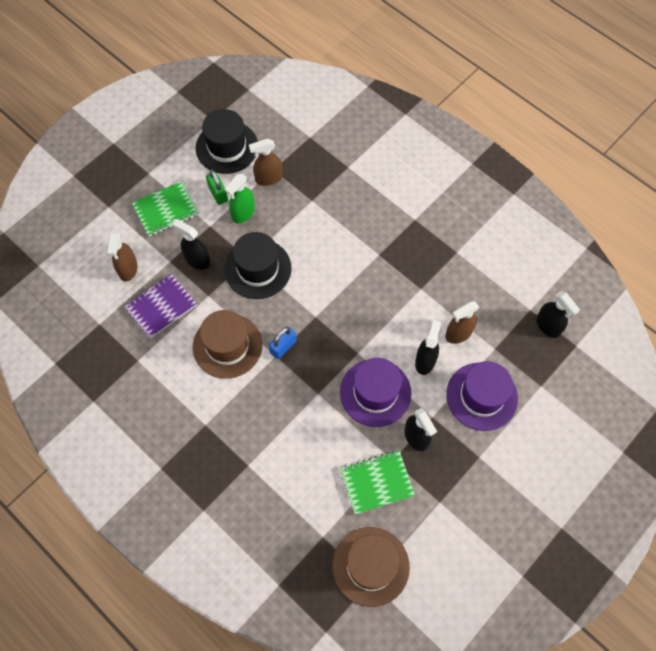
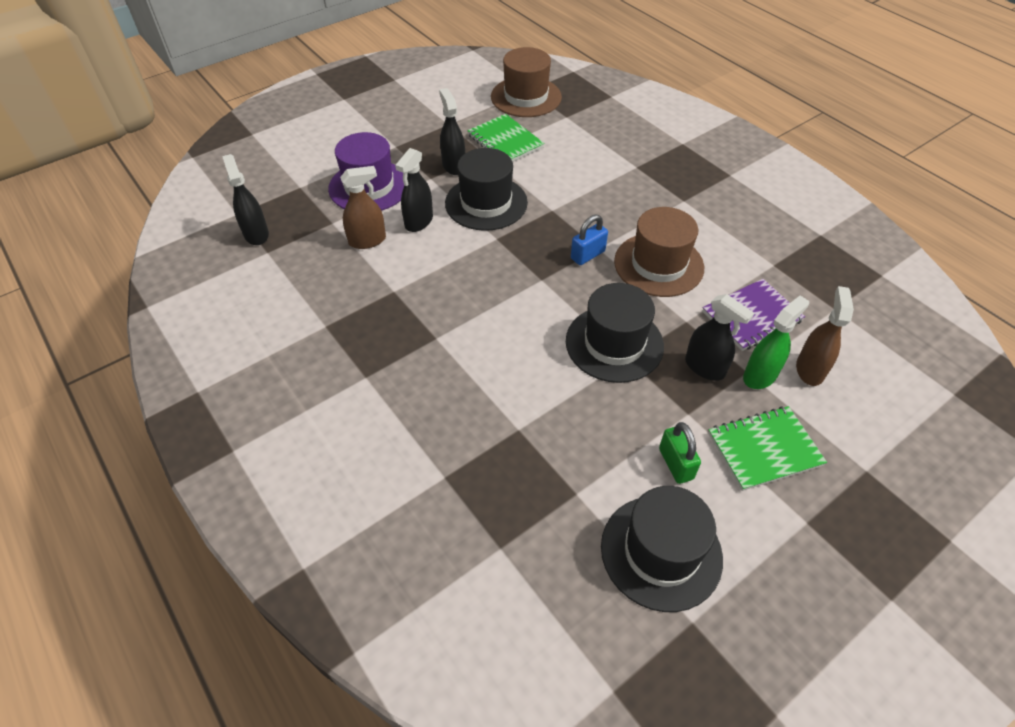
camera: 170 degrees left, 15 degrees down
(243, 213) = (633, 425): green spray bottle -> green spray bottle (760, 375)
(268, 178) = (586, 478): brown spray bottle -> none
(375, 392) = (486, 203): purple hat -> black hat
(377, 482) = (505, 141): green notebook -> green notebook turned 60 degrees clockwise

